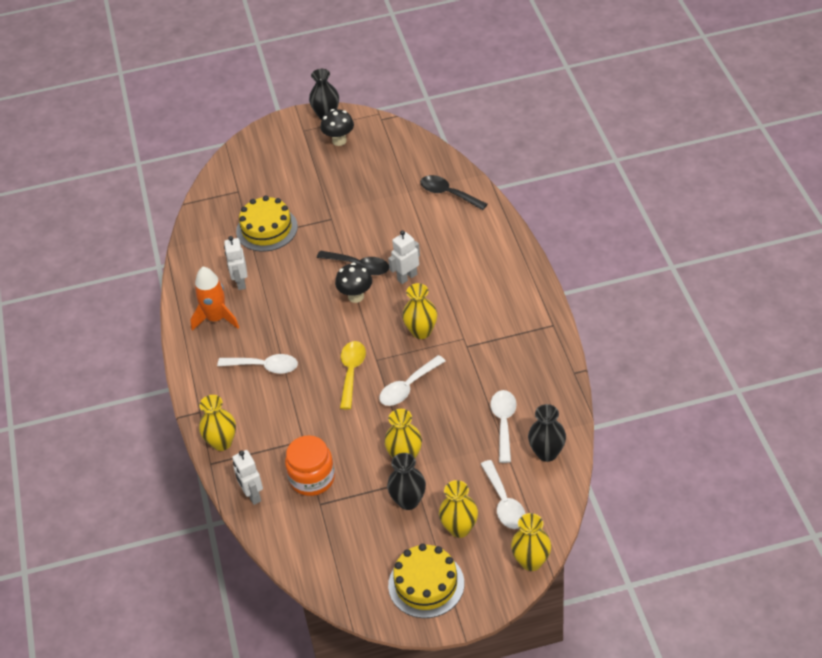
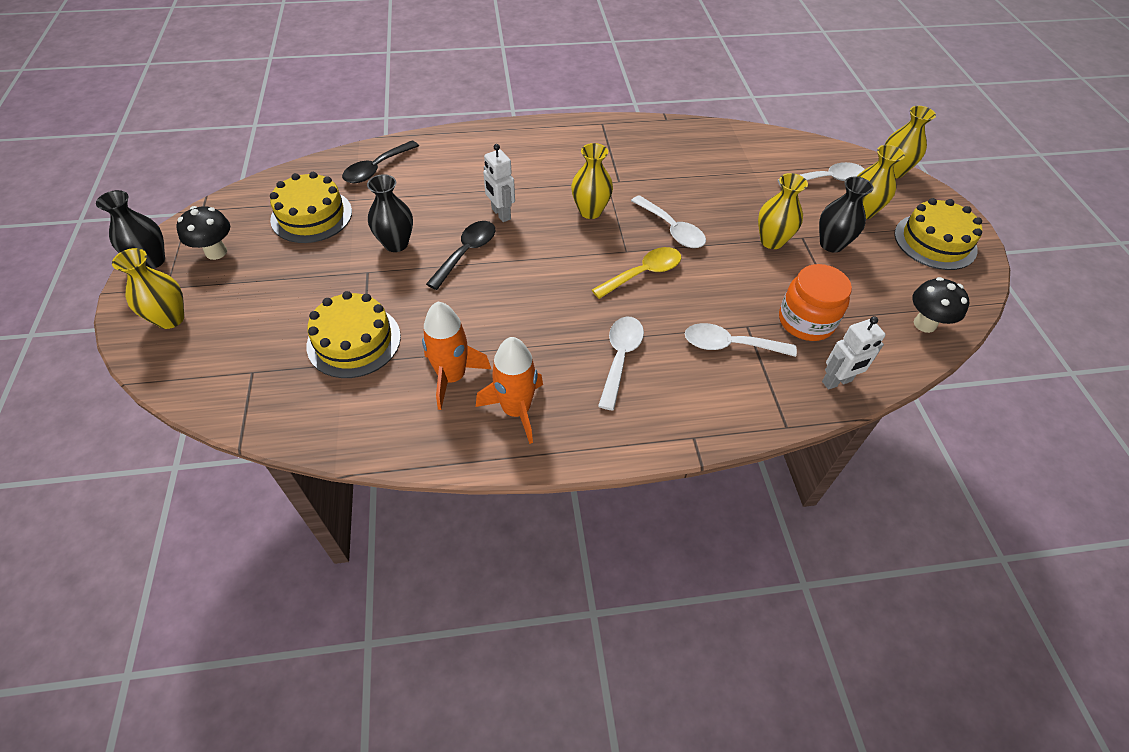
camera: 90 degrees left, 5 degrees up
(222, 442) = (750, 412): yellow vase -> yellow vase (170, 319)
(240, 282) = (452, 377): white robot -> orange rocket
(351, 372) = (643, 273): yellow spoon -> yellow spoon turned 135 degrees clockwise
(356, 296) = (518, 260): black mushroom -> black mushroom (924, 324)
(385, 174) = (311, 215): none -> yellow cake
(504, 423) = (727, 168): white spoon -> white spoon (730, 345)
(547, 453) = (765, 147): black vase -> black vase (396, 244)

